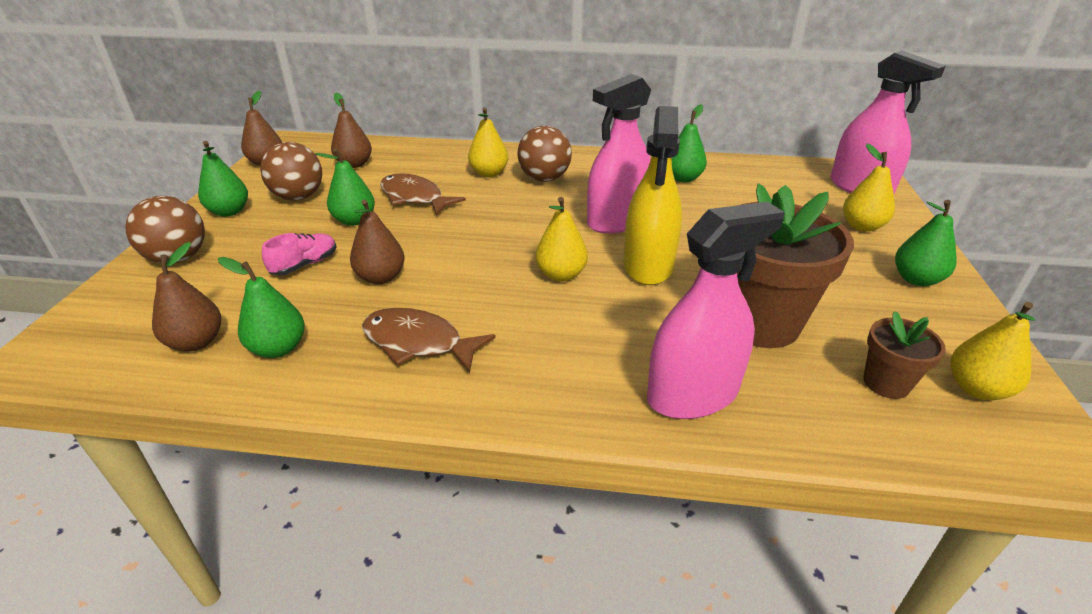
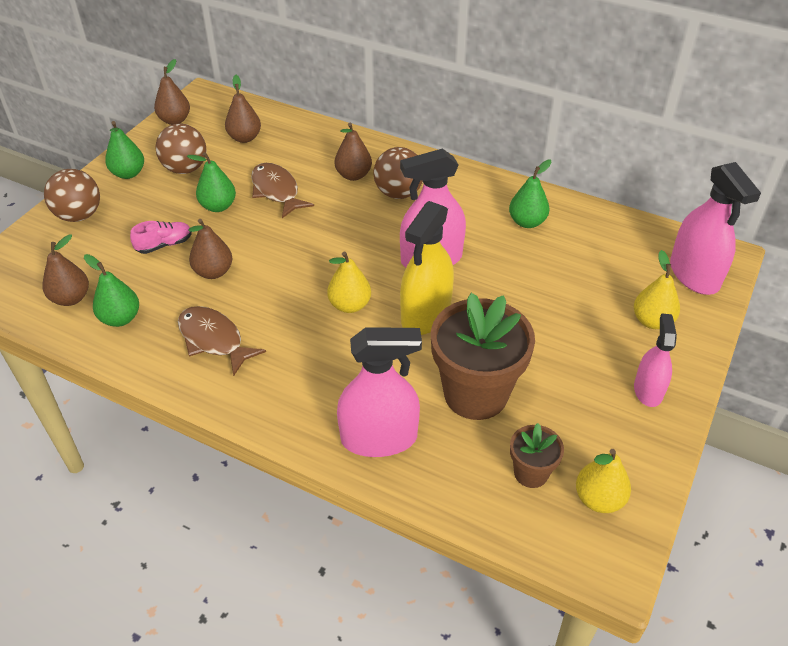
camera: 20 degrees right, 10 degrees up
(489, 173) = (353, 175): yellow pear -> brown pear
(916, 279) = (648, 390): green pear -> pink spray bottle

